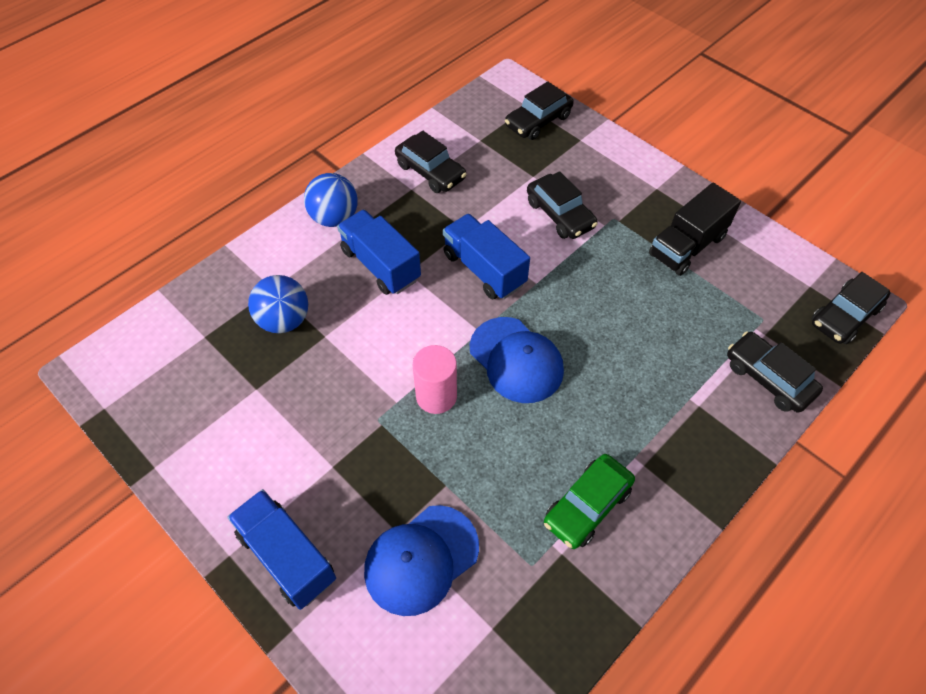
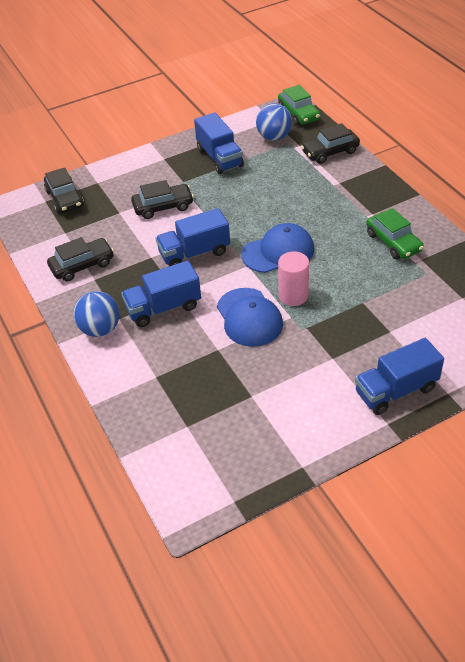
camera: 70 degrees left, 10 degrees down
(284, 320) = (192, 372): blue ball -> blue ball (274, 137)
(421, 559) = (412, 322): blue cap -> blue cap (249, 317)
(687, 246) = (219, 158): black truck -> blue truck
(845, 316) = (298, 113): black car -> green car

